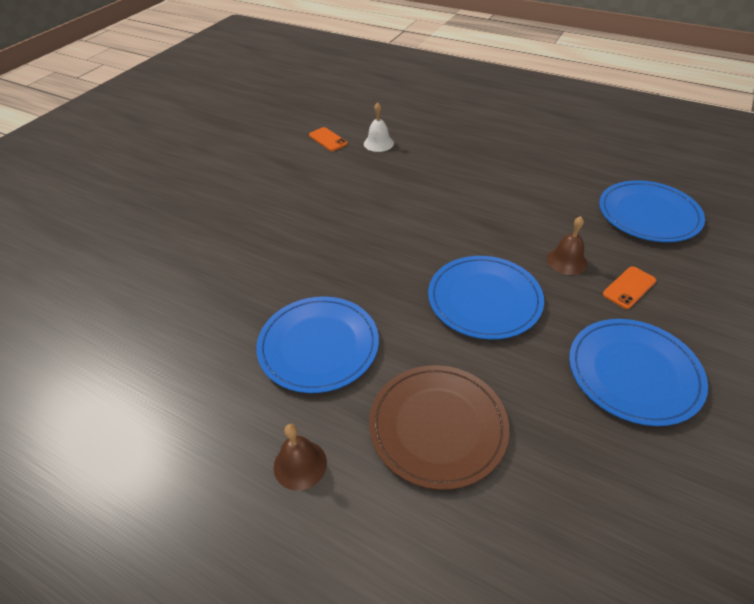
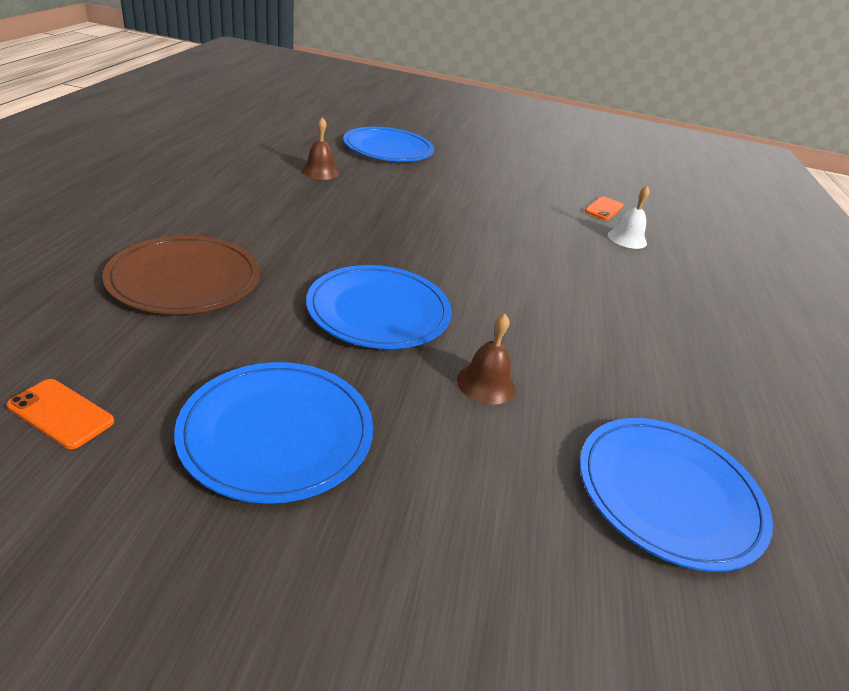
camera: 65 degrees right, 10 degrees down
(300, 464) = (146, 215): brown bell -> brown bell (320, 171)
(318, 346) = (281, 217): blue plate -> blue plate (388, 149)
(629, 287) = (456, 446): orange phone -> orange phone (61, 413)

